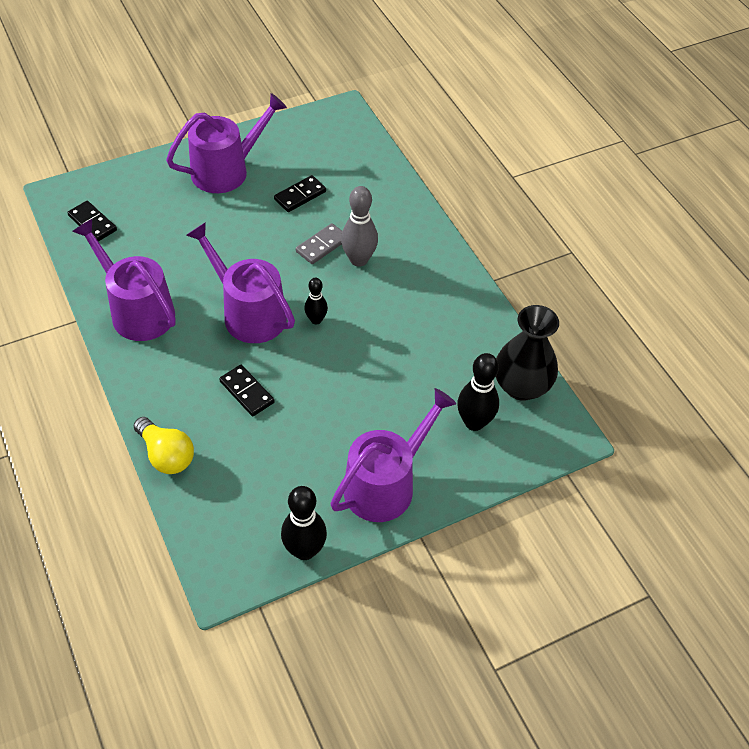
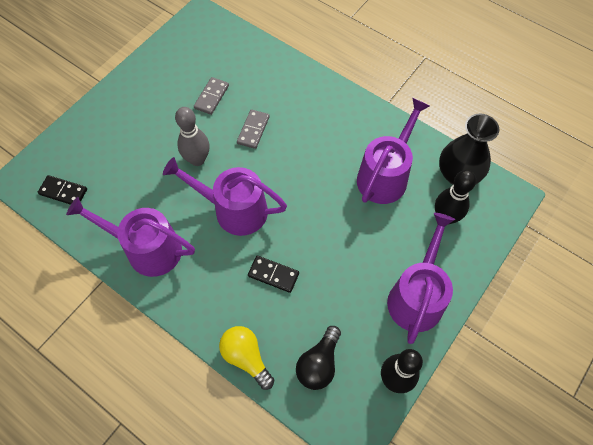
camera: 25 degrees left, 10 degrees up
(166, 455) = (246, 357): yellow light bulb -> yellow light bulb turned 150 degrees counterclockwise
(226, 170) = (142, 101): purple watering can -> purple watering can (385, 176)
(235, 496) = (319, 363): none -> black light bulb
(300, 195) = (211, 97): black domino -> grey domino
(316, 320) = (286, 191): black bowling pin -> none
(358, 259) = (287, 129): grey bowling pin -> grey bowling pin (197, 159)

